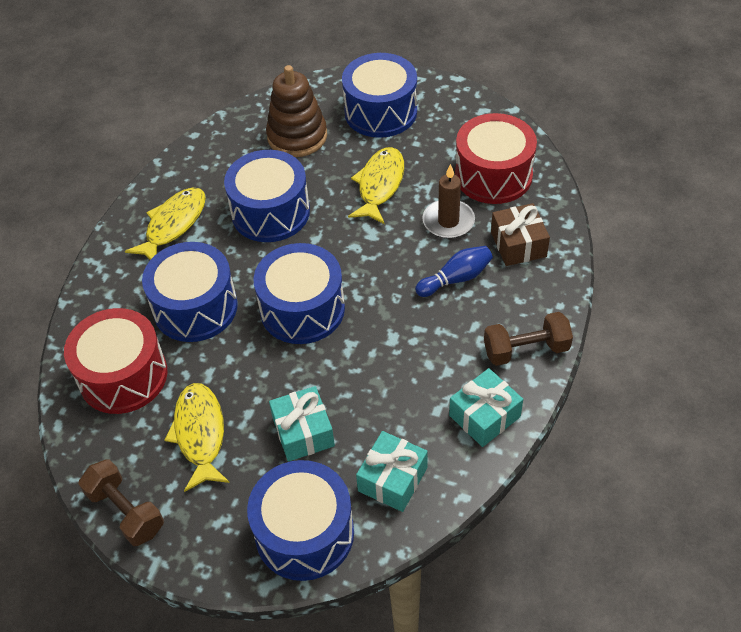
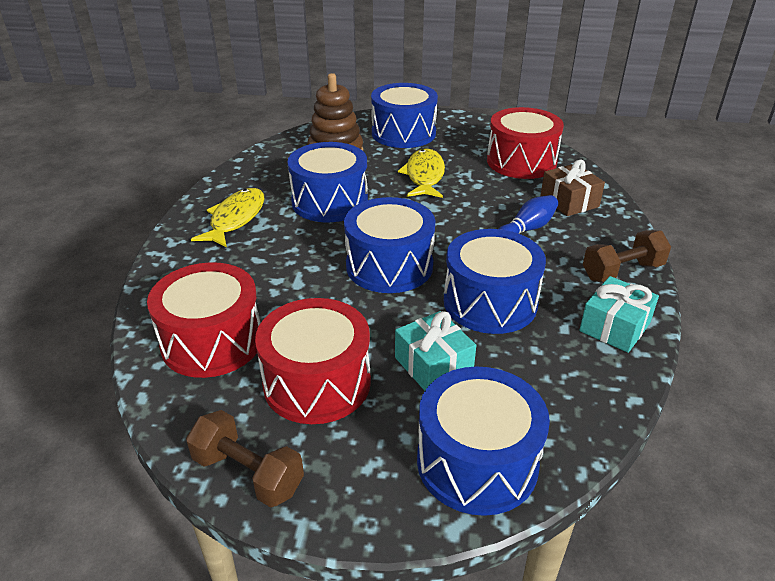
camera: 15 degrees left, 15 degrees down
(195, 307) = (277, 276): blue drum -> blue drum (490, 302)
(200, 434) = (317, 382): yellow fish -> red drum
(392, 479) = (551, 394): turquoise gift -> none
(448, 221) = (498, 193): brown candle -> none

